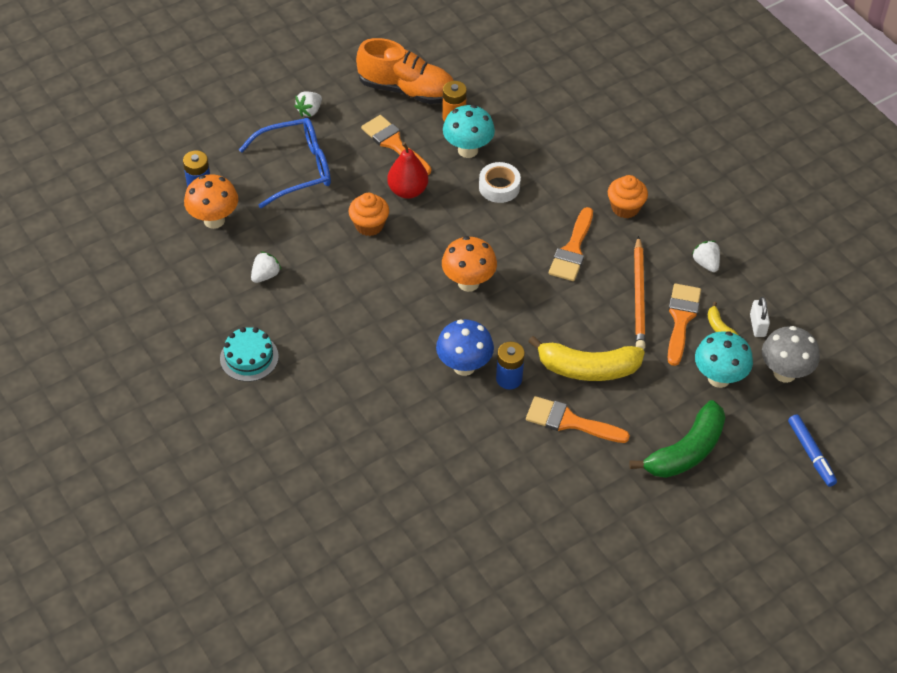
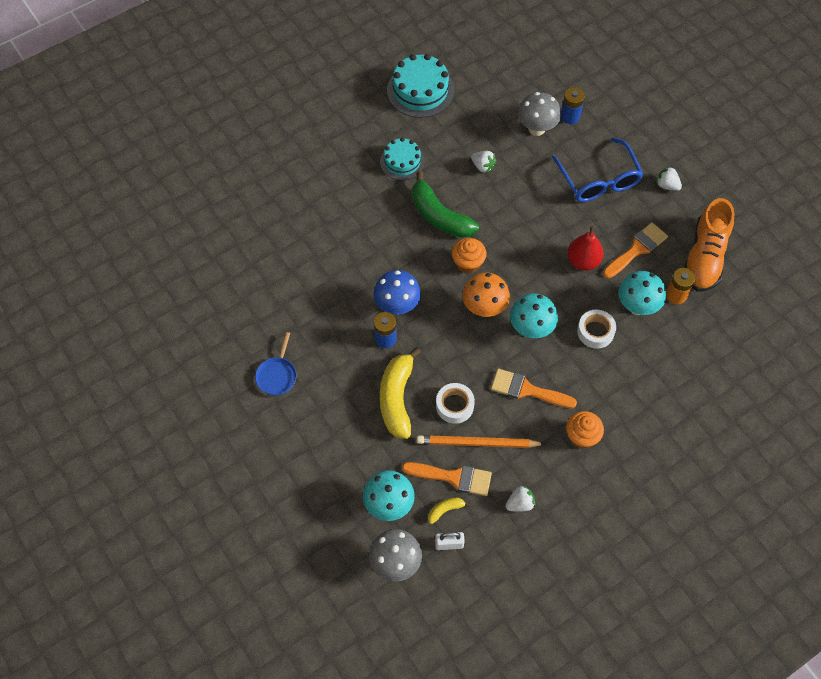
camera: 90 degrees right, 10 degrees up
(135, 335) = (420, 90): none -> turquoise cake
(214, 220) = (536, 128): orange mushroom -> grey mushroom
(369, 225) = (541, 234): orange cupcake -> orange cupcake (468, 263)
(496, 242) = (531, 329): none -> turquoise mushroom
(561, 490) = (277, 375): none -> blue pan
(569, 422) = (343, 383): orange brush -> none
(594, 315) = (454, 405): none -> white tape
(686, 451) = (313, 472): green banana -> green banana (439, 216)
(811, 454) = (308, 577): blue marker -> none

